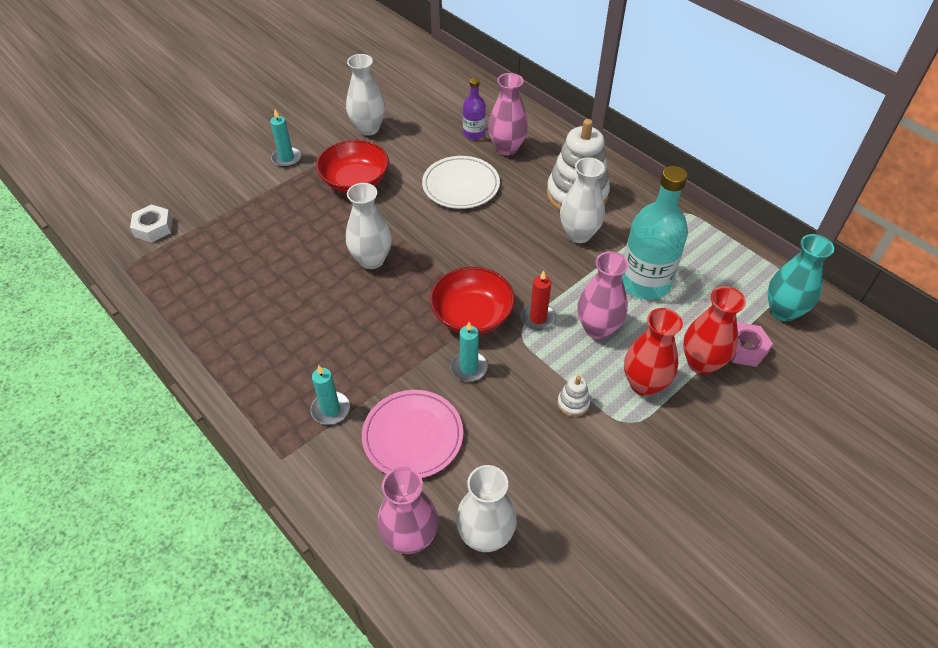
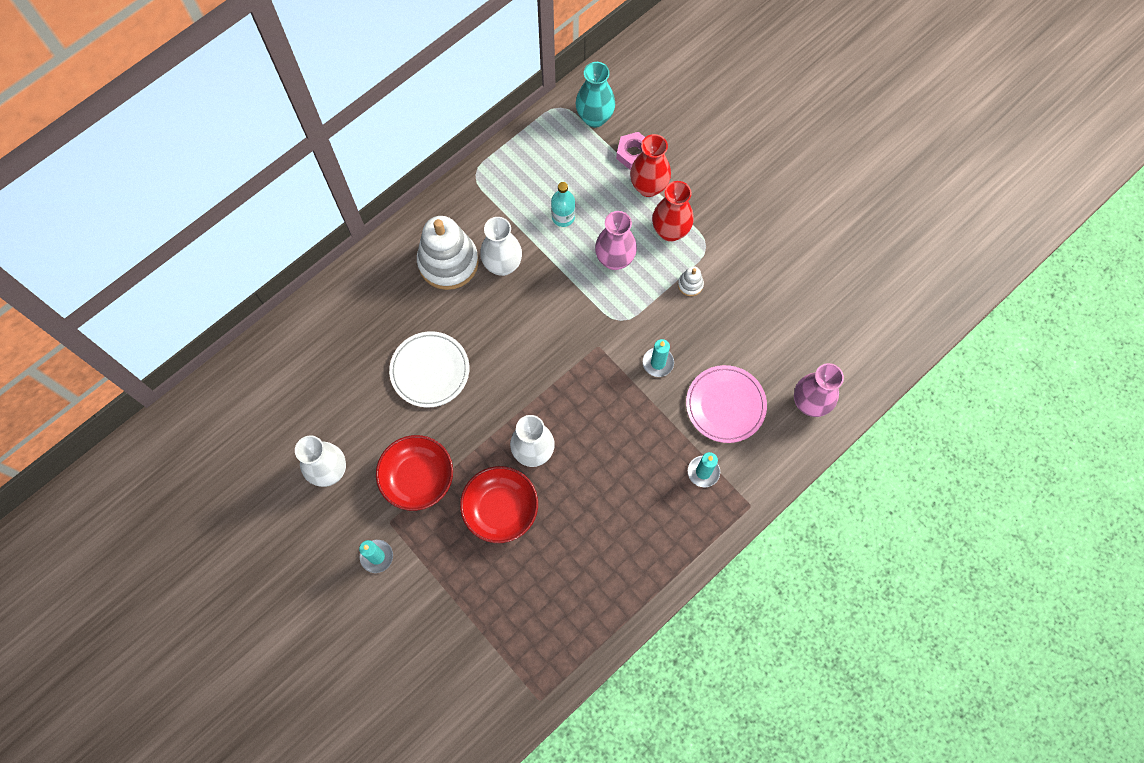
camera: 90 degrees left, 20 degrees up
(153, 228) = (483, 683): white nut -> none
(472, 315) = (601, 360): red bowl -> red bowl (500, 509)
(474, 133) = (346, 357): purple bottle -> none
(485, 536) = (804, 351): white vase -> none
(507, 148) = (373, 324): pink vase -> none
(538, 318) = (604, 306): red candle -> none
(644, 282) = (563, 217): turquoise bottle -> turquoise bottle, size x0.52

